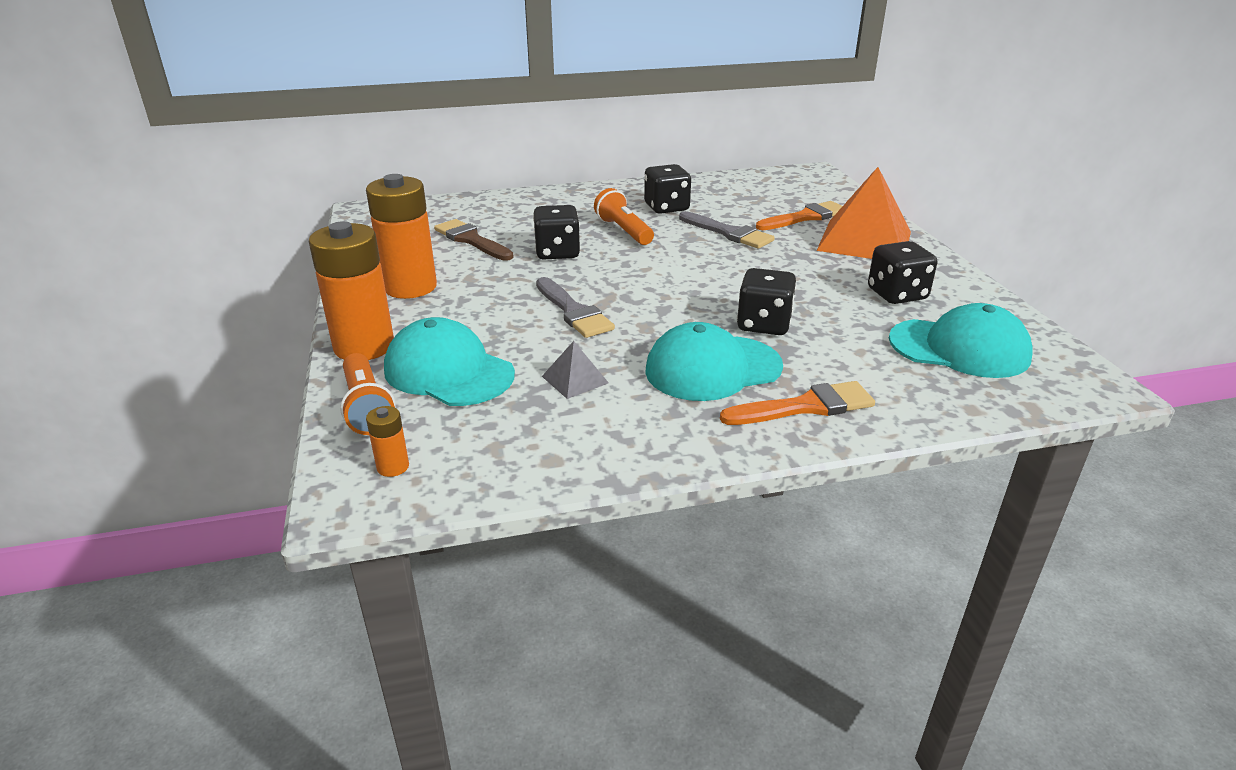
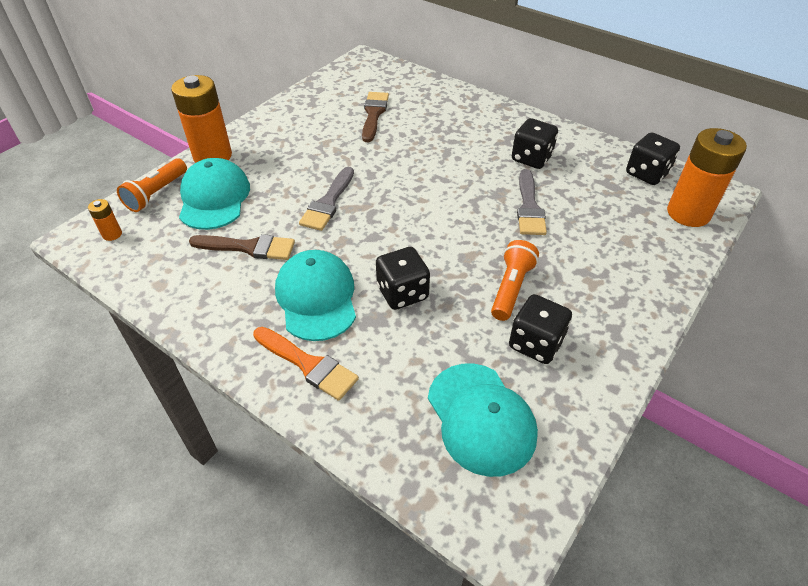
camera: 50 degrees right, 15 degrees up
(410, 287) = (291, 130): orange battery -> orange battery (688, 213)
(557, 252) = (398, 153): black dice -> black dice (647, 173)
(575, 379) = (248, 247): grey pyramid -> brown brush
(623, 231) = (466, 161): orange flashlight -> orange flashlight (511, 288)
(712, 368) = (316, 297): turquoise cap -> turquoise cap turned 45 degrees clockwise
(805, 217) = (615, 231): orange brush -> none
(864, 240) = (616, 283): orange pyramid -> none

